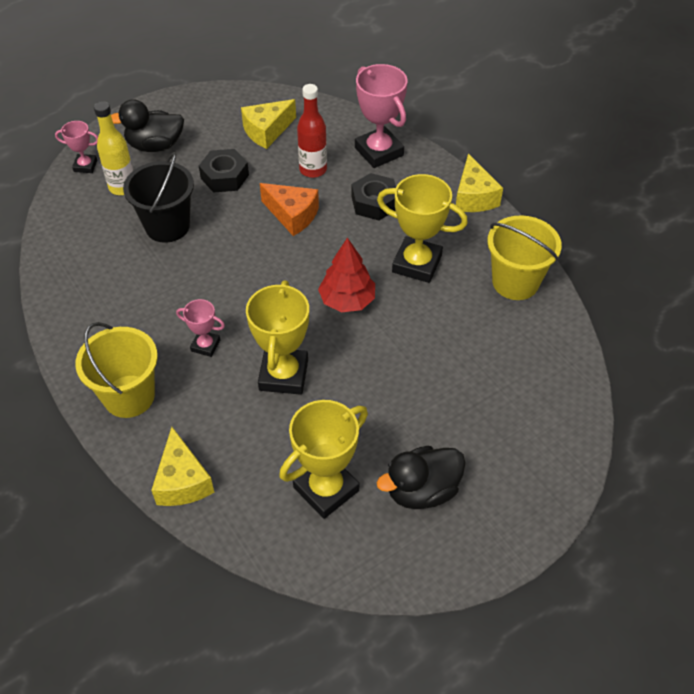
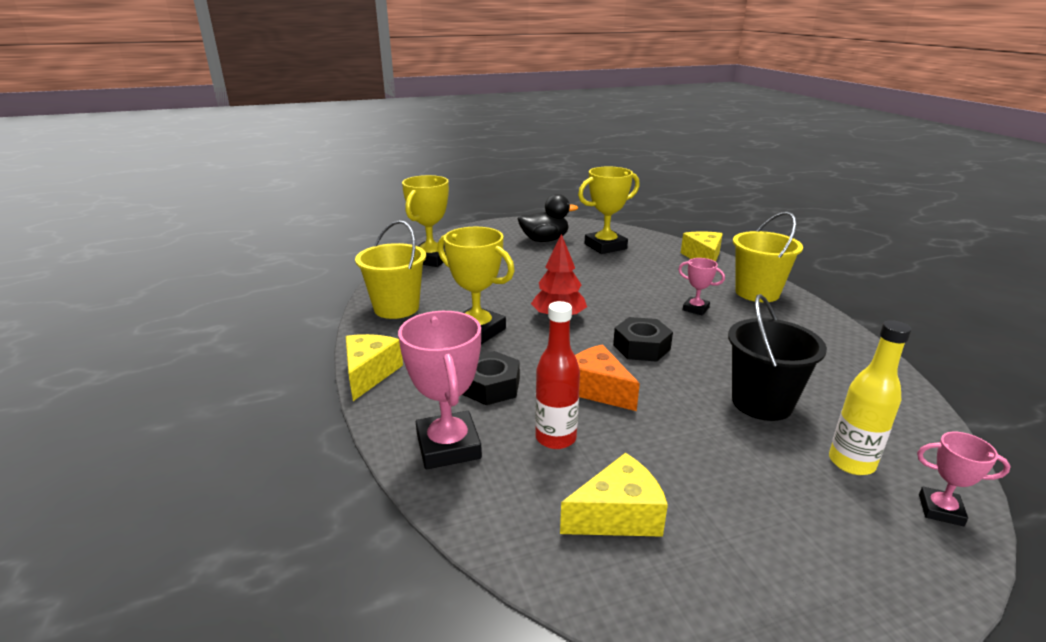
camera: 165 degrees left, 25 degrees down
(155, 145) = (825, 526): black duck -> none
(225, 177) = (690, 451): black nut -> black nut (641, 347)
(283, 375) = (626, 287): yellow trophy -> yellow trophy (431, 259)

